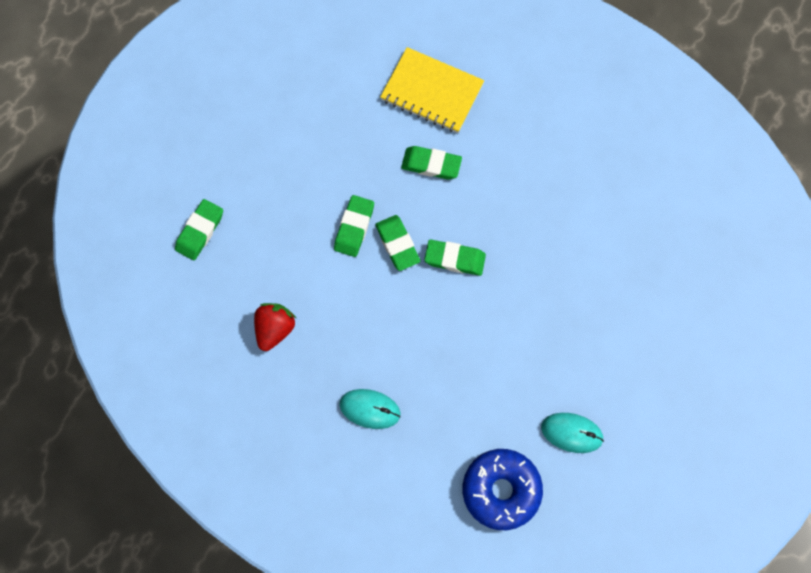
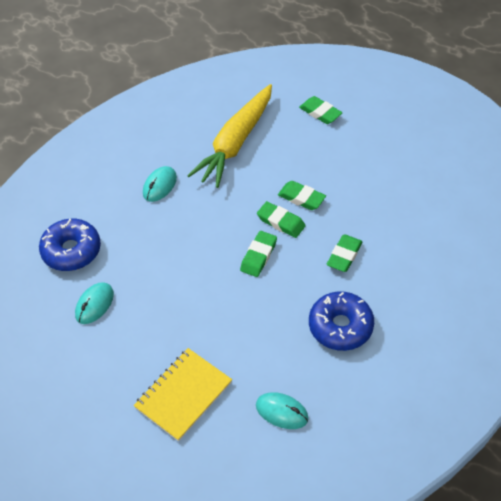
camera: 105 degrees right, 20 degrees down
(275, 329) = (235, 143): red strawberry -> yellow carrot
(397, 244) = (281, 222): green eraser -> green eraser turned 45 degrees clockwise
(432, 92) = (412, 268): yellow notebook -> yellow notebook (183, 395)
(528, 153) = (340, 326): none -> blue donut
(647, 193) = (282, 412): none -> turquoise mouse

